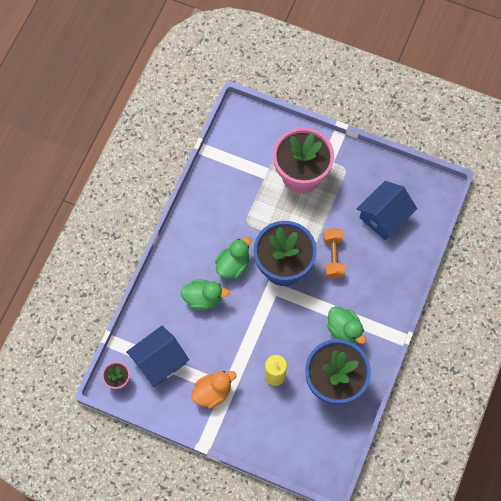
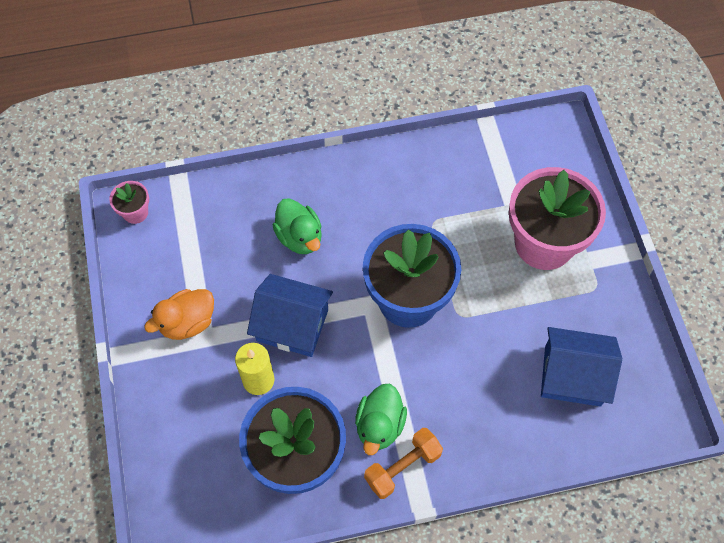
camera: 55 degrees right, 5 degrees down
(159, 361) = (187, 240): blue house -> blue house (292, 325)
(212, 392) = (187, 322): orange duck -> orange duck turned 120 degrees clockwise
(233, 265) = (366, 242): green duck -> none
(333, 257) = (467, 348): orange dumbbell -> orange dumbbell (403, 467)

